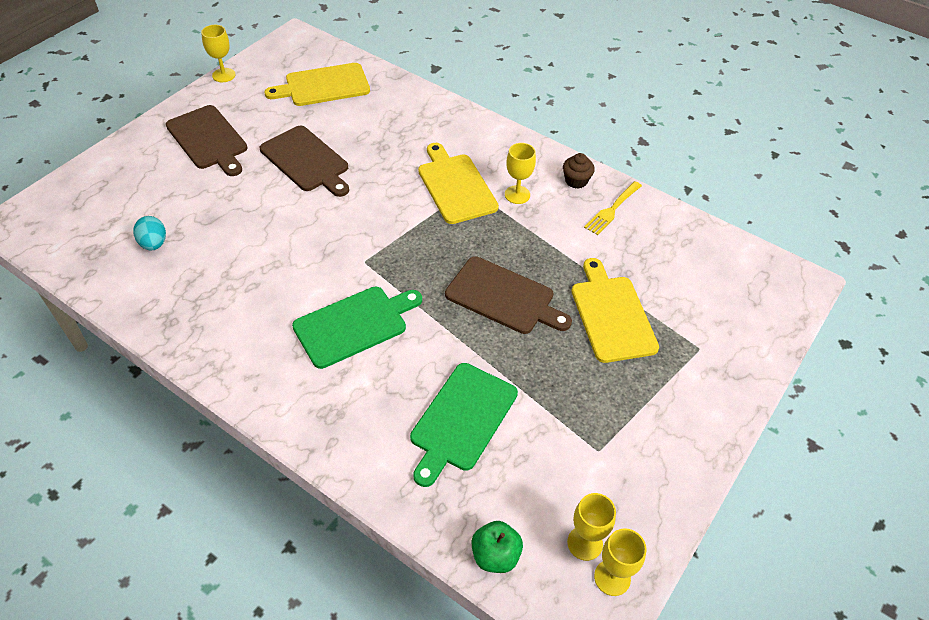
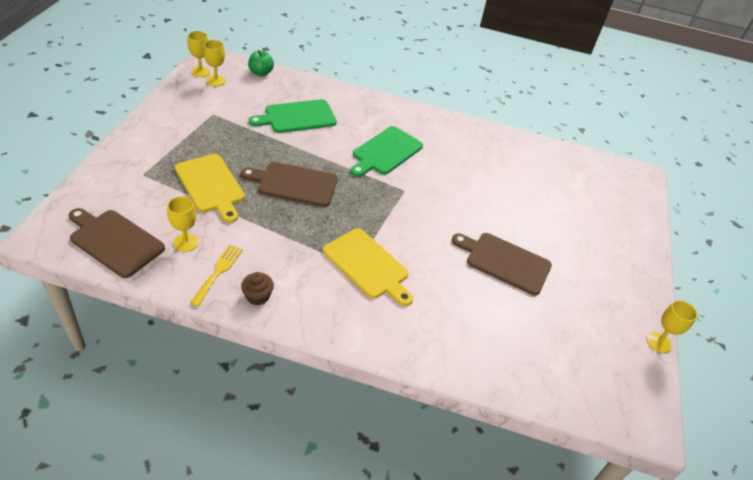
camera: 155 degrees right, 5 degrees down
(154, 244) = (547, 177): turquoise egg -> none
(208, 139) = (596, 264): brown cutting board -> brown cutting board (114, 241)
(323, 86) = (559, 355): yellow cutting board -> none
(461, 420) = (297, 117): green cutting board -> green cutting board turned 120 degrees counterclockwise
(517, 195) = (310, 269): yellow goblet -> yellow goblet (186, 242)

